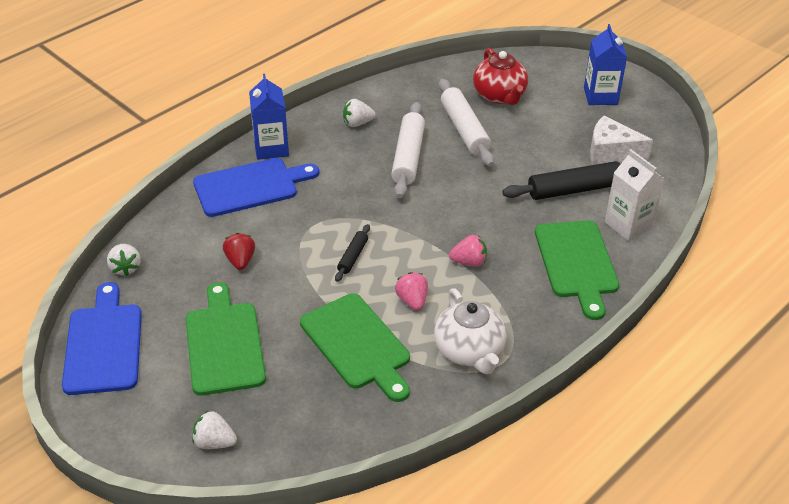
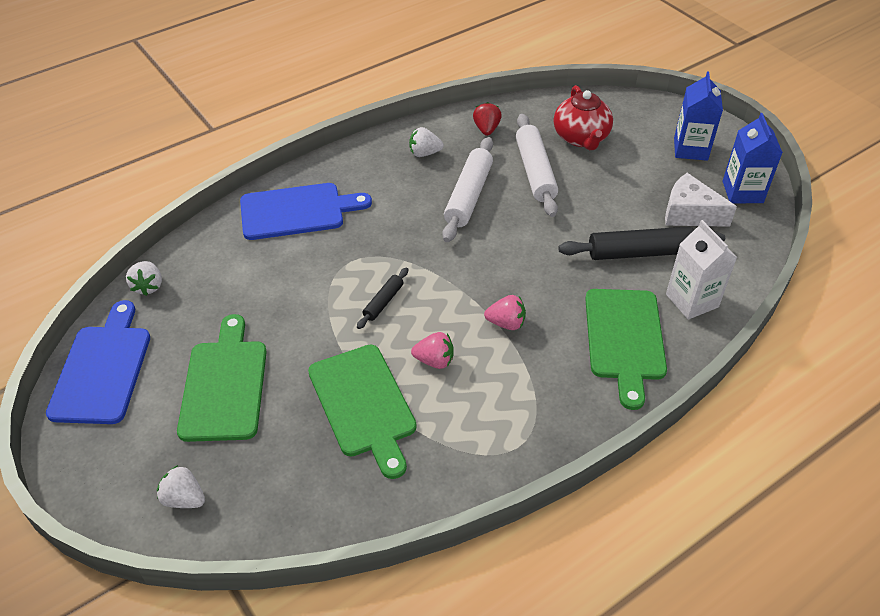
camera: 10 degrees right, 5 degrees up
(240, 261) = (266, 292): red strawberry -> red strawberry (486, 129)
(271, 148) = (329, 171): blue carton -> blue carton (742, 192)
(412, 301) = (434, 361): pink strawberry -> pink strawberry turned 105 degrees clockwise
(469, 351) = (482, 429): white teapot -> none

